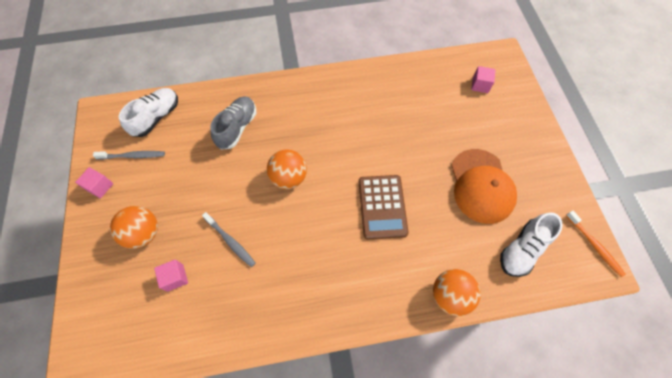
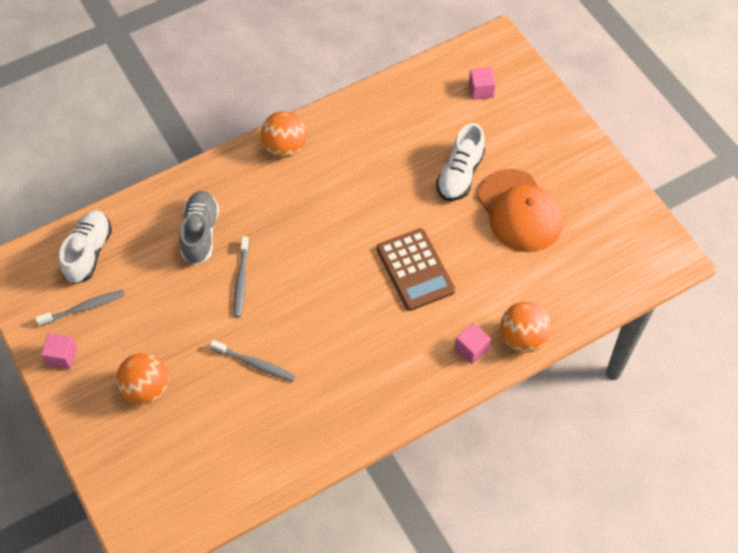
camera: 20 degrees left, 5 degrees down
(175, 277) = (209, 422): pink cube -> pink cube (471, 348)
(250, 172) = (241, 280): none -> grey toothbrush
(289, 178) = (292, 272): orange ball -> orange ball (285, 148)
(522, 249) = (585, 266): white shoe -> white shoe (460, 174)
(594, 245) = (659, 237): orange toothbrush -> none

